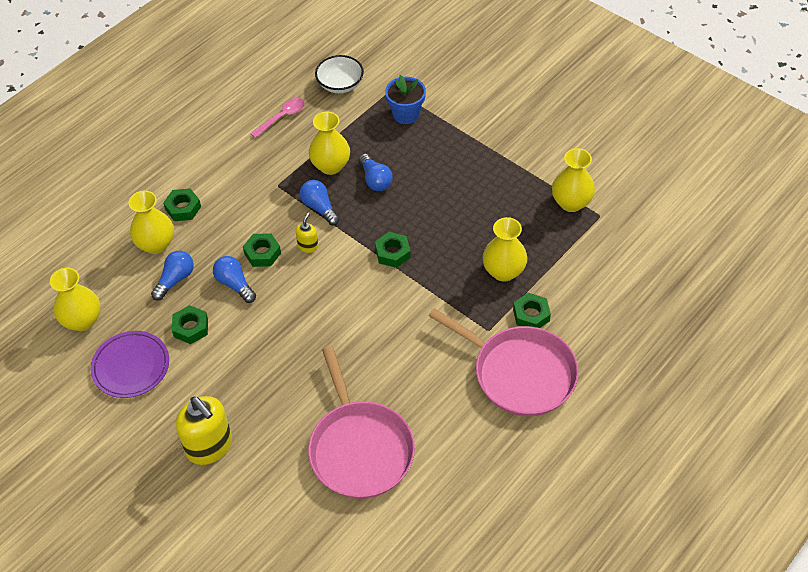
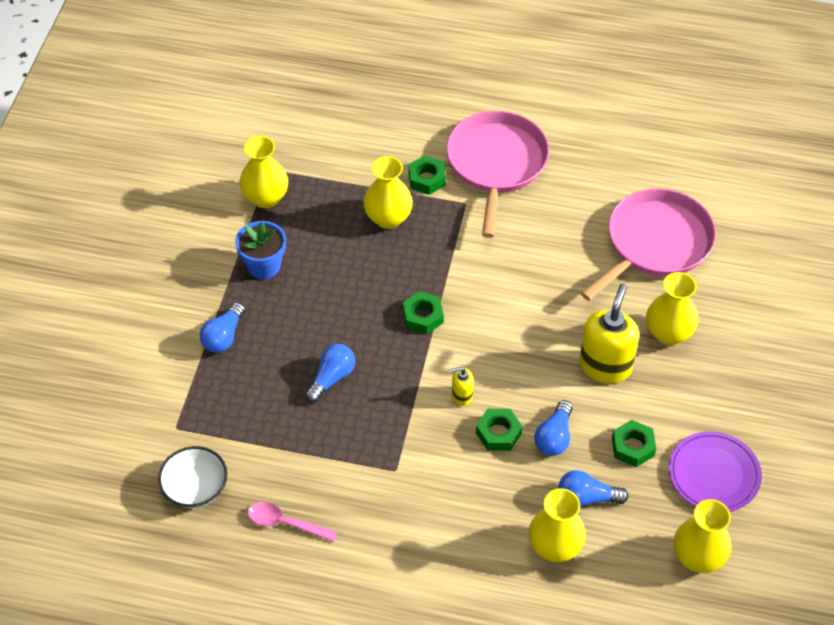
camera: 120 degrees left, 0 degrees up
(183, 208) = (488, 550): green nut -> none
(209, 446) = (741, 356): yellow soap dispenser -> yellow soap dispenser (605, 366)
(319, 208) = (403, 411): blue light bulb -> blue light bulb (224, 336)
(330, 166) = (335, 431): yellow vase -> yellow vase (668, 333)
(406, 114) = (212, 394): blue flower pot -> blue flower pot (264, 266)

